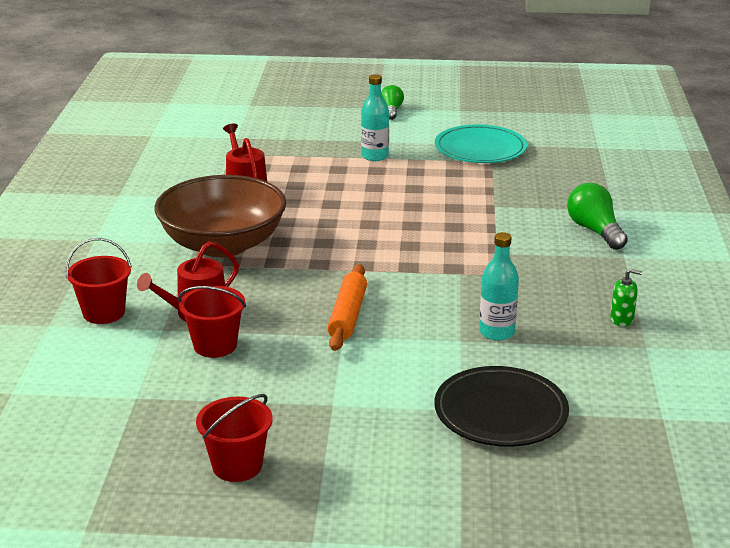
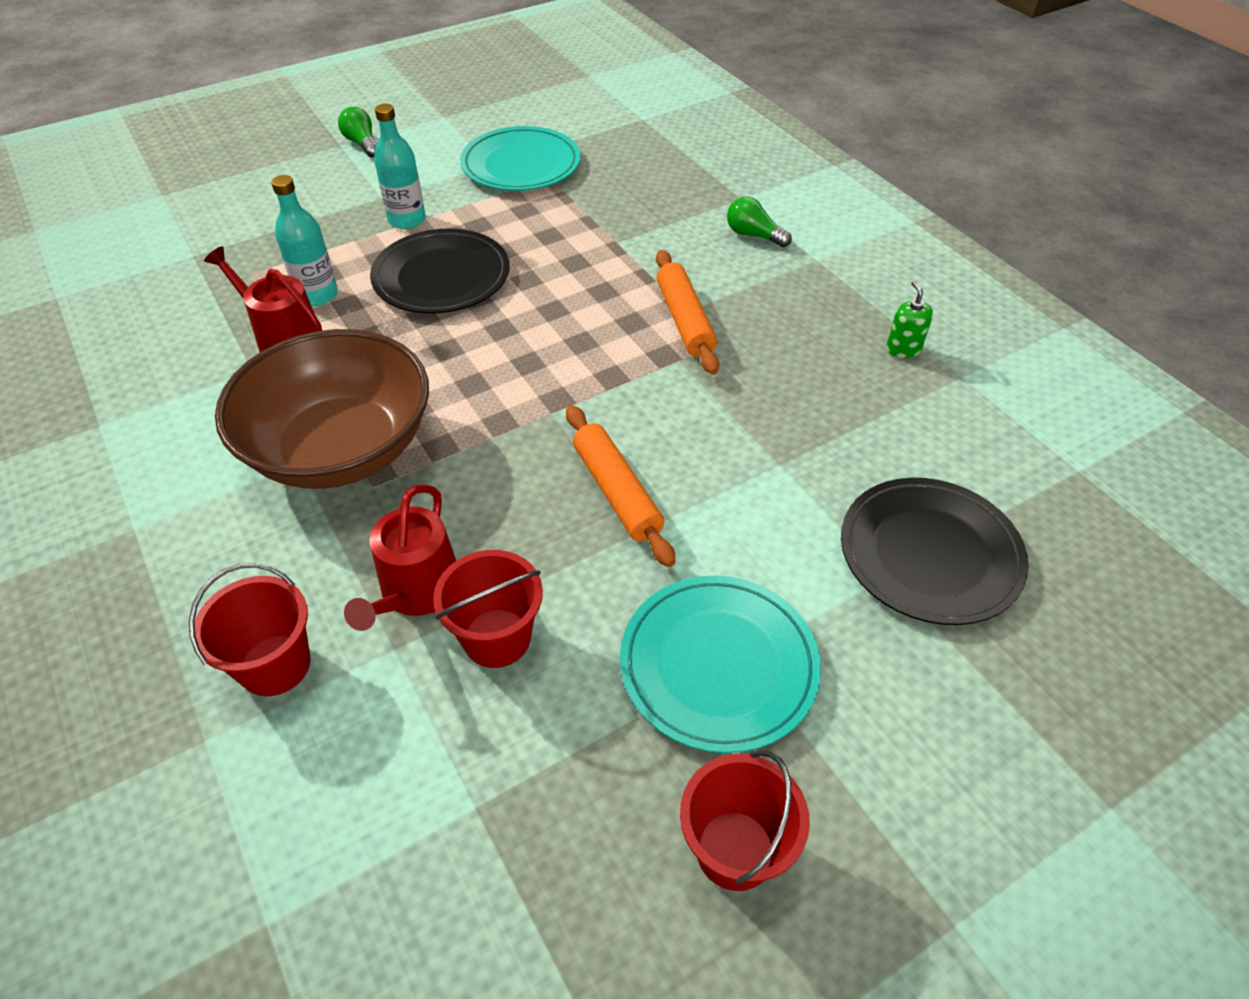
camera: 35 degrees left, 20 degrees up
(315, 402) = (718, 665): none -> turquoise plate
(363, 189) = (441, 277): none -> black plate
(489, 257) = (685, 320): none -> orange rolling pin
(497, 332) = (804, 432): turquoise bottle -> turquoise bottle (317, 295)
(595, 231) = (753, 235): green light bulb -> green light bulb, size x0.65
(622, 320) = (903, 349): green soap dispenser -> green soap dispenser turned 75 degrees counterclockwise

